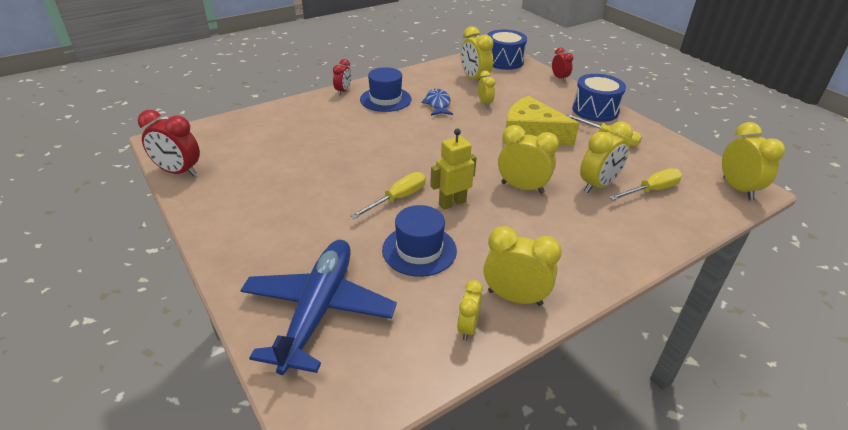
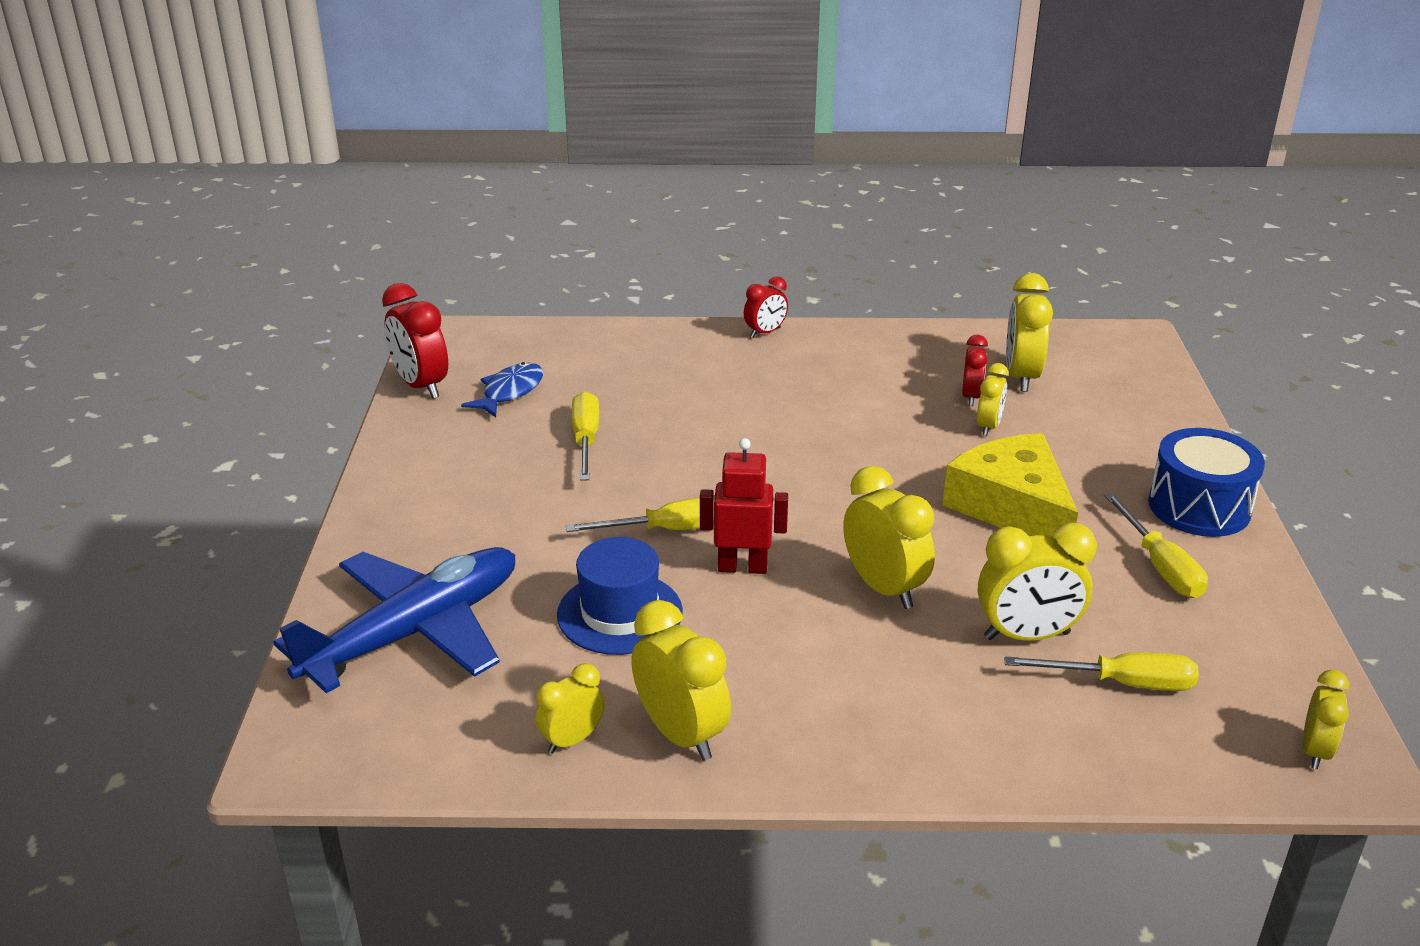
camera: 35 degrees right, 5 degrees down
(307, 169) = (586, 440): none -> yellow screwdriver
(385, 99) = (820, 367): blue hat -> none
(438, 104) = (901, 402): blue fish -> blue fish (510, 392)
(452, 203) = (742, 567): yellow robot -> red robot
(504, 61) = (1124, 358): blue drum -> none
(559, 78) = (1202, 424): red clock -> red clock (971, 397)
(737, 188) = (1314, 751): yellow clock -> yellow clock, size x0.59

